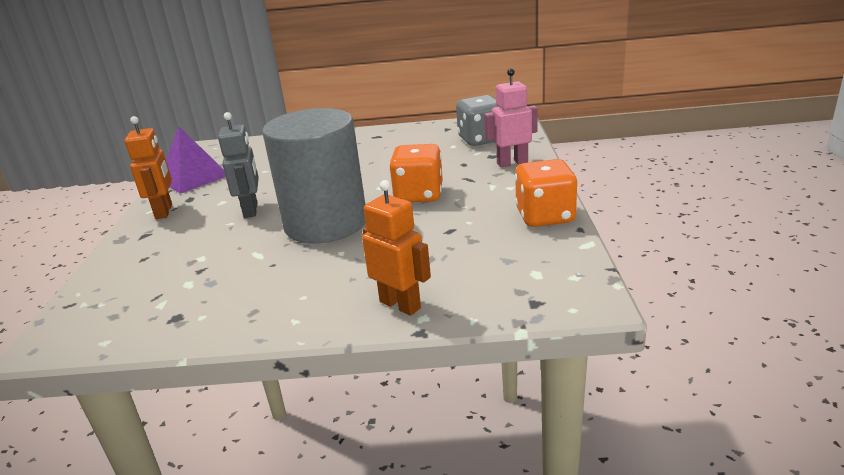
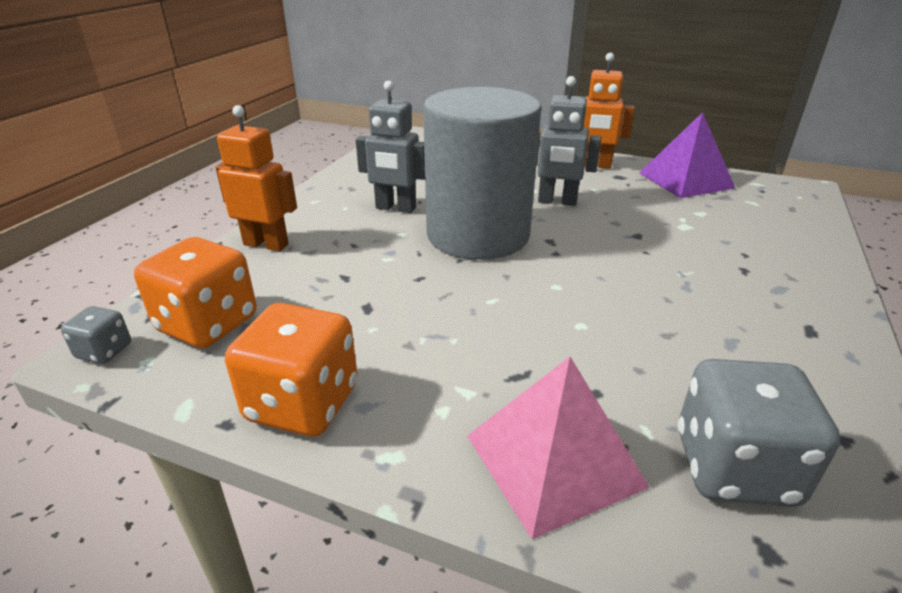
camera: 110 degrees right, 5 degrees up
(293, 270) = (395, 208): none -> grey robot
(400, 304) = (266, 244): orange robot -> orange robot turned 135 degrees counterclockwise
(419, 195) = (498, 310): orange dice -> orange dice (208, 324)
(512, 163) = (554, 460): pink robot -> pink pyramid
(587, 297) = (104, 351): none -> grey dice

